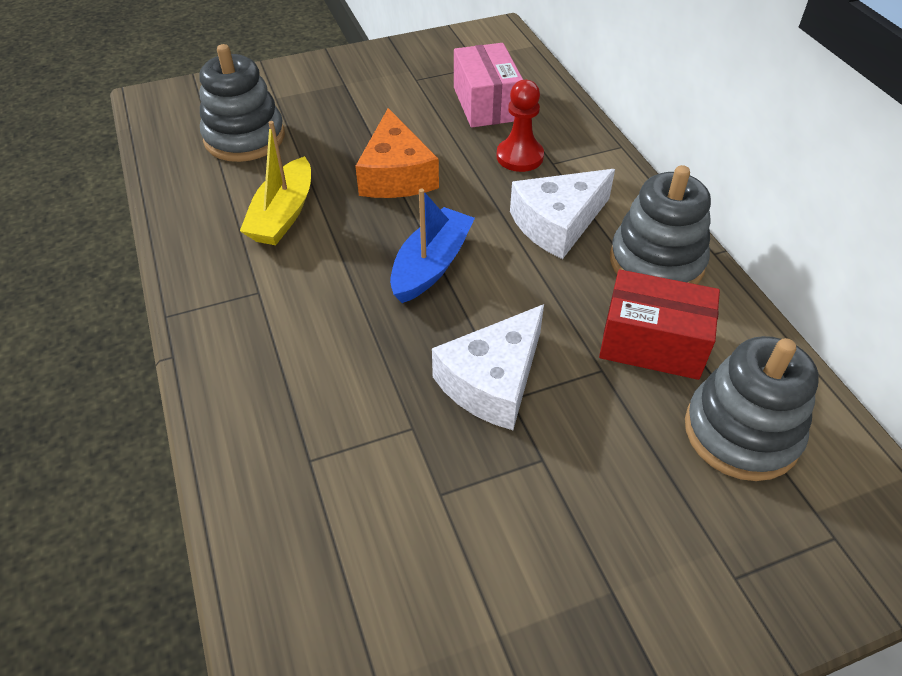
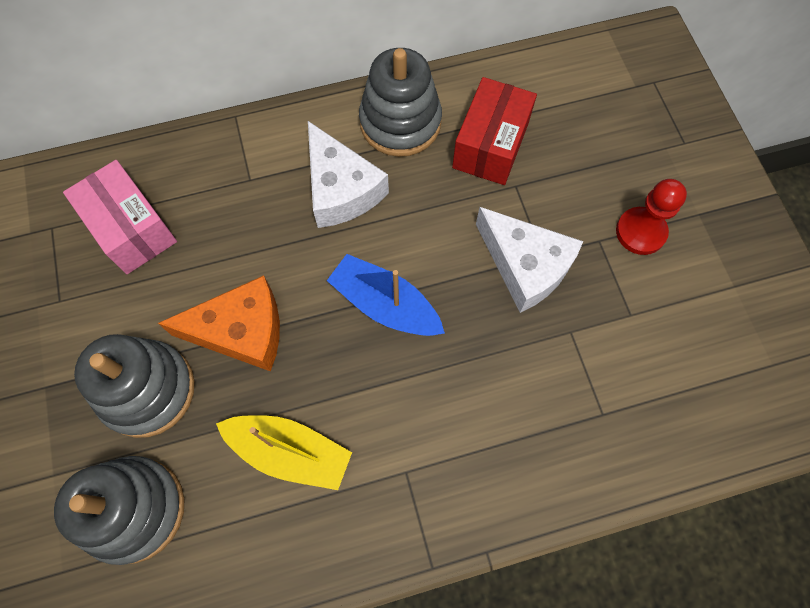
camera: 85 degrees left, 20 degrees up
(486, 104) = (131, 229): pink box -> pink box turned 60 degrees clockwise
(519, 157) = (234, 208): red pawn -> red pawn (640, 232)
(741, 432) = (575, 109): grey stacking toy -> grey stacking toy (147, 390)

